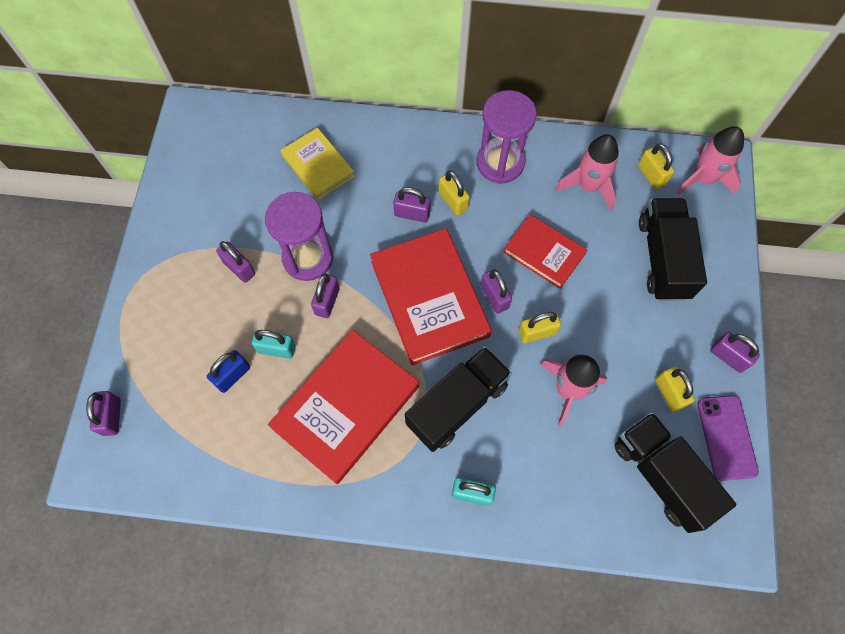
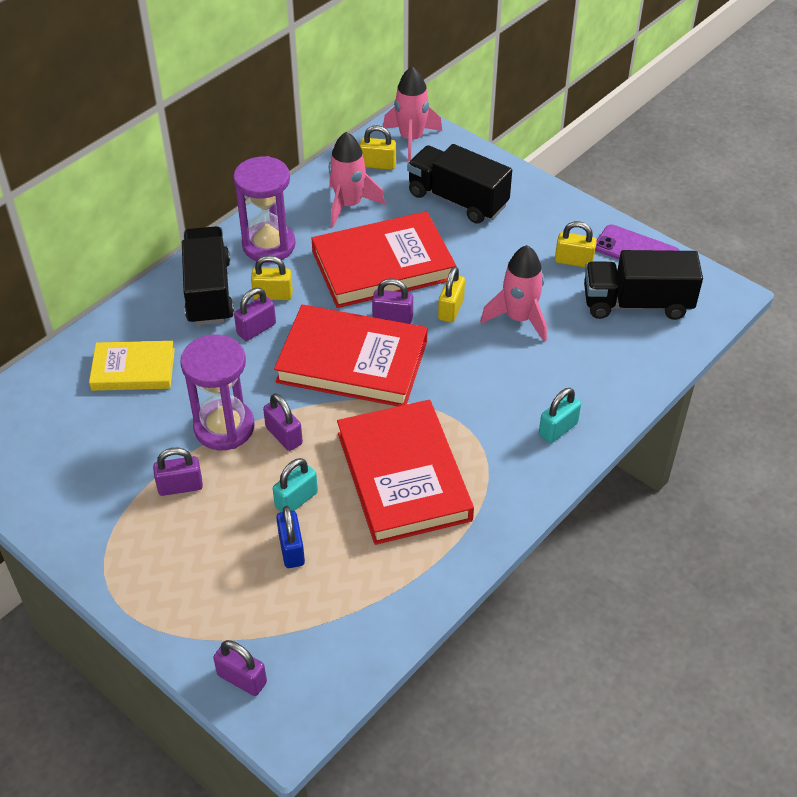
camera: 55 degrees left, 20 degrees down
(457, 404) = (469, 396): black truck -> black truck (209, 292)
(544, 253) = (383, 265): red book -> red book, size x1.71
(728, 357) = (573, 212): purple padlock -> none

